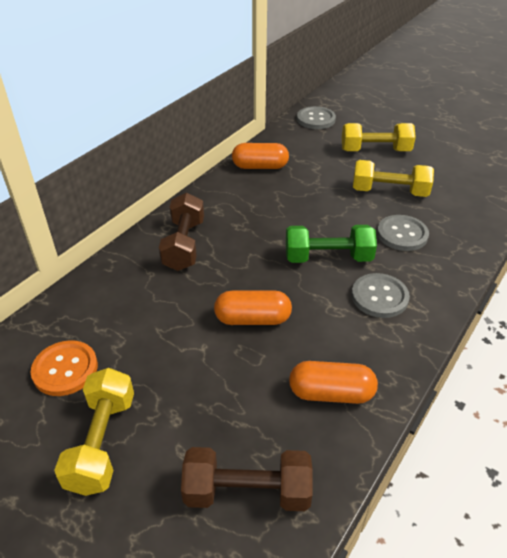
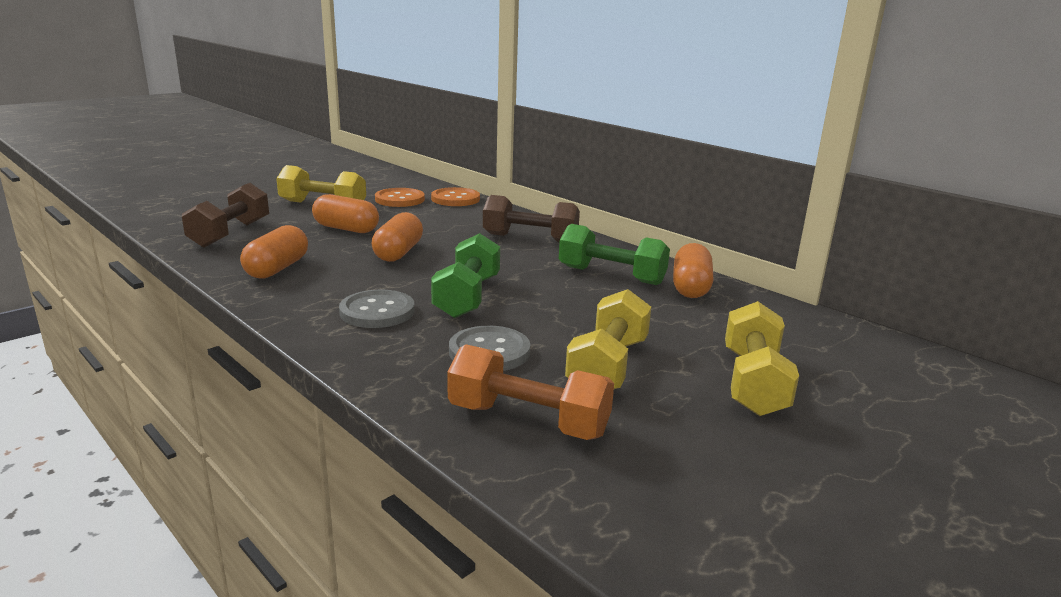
camera: 100 degrees right, 20 degrees down
(57, 319) = (455, 199): none -> orange button
(195, 382) = (346, 229): none -> orange capsule
(254, 198) = (611, 275): none -> green dumbbell
(316, 119) = (866, 348): grey button -> none
(461, 211) = (528, 421): none -> orange dumbbell

